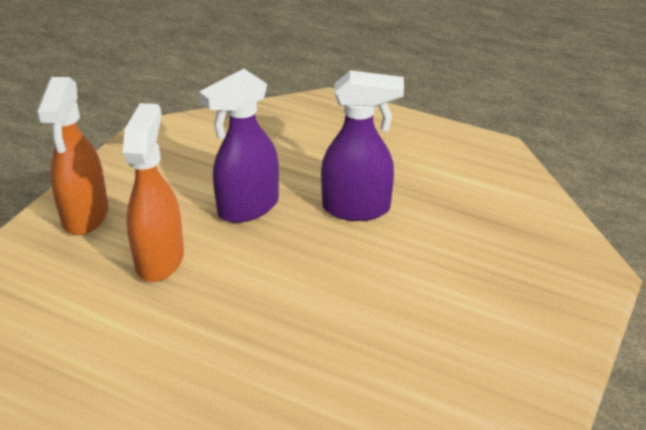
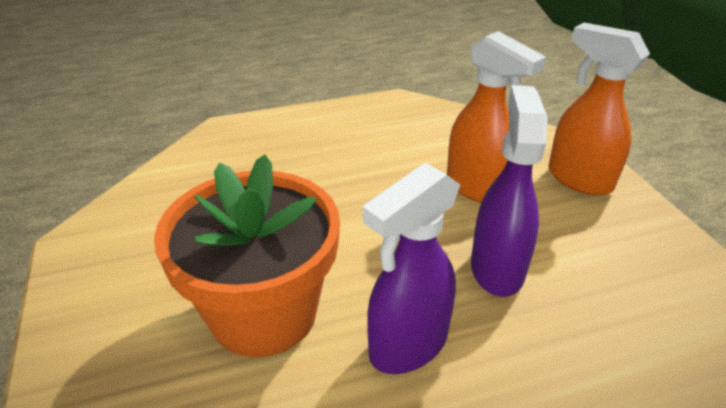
camera: 135 degrees right, 0 degrees up
(421, 275) = (263, 313): none -> orange flower pot

